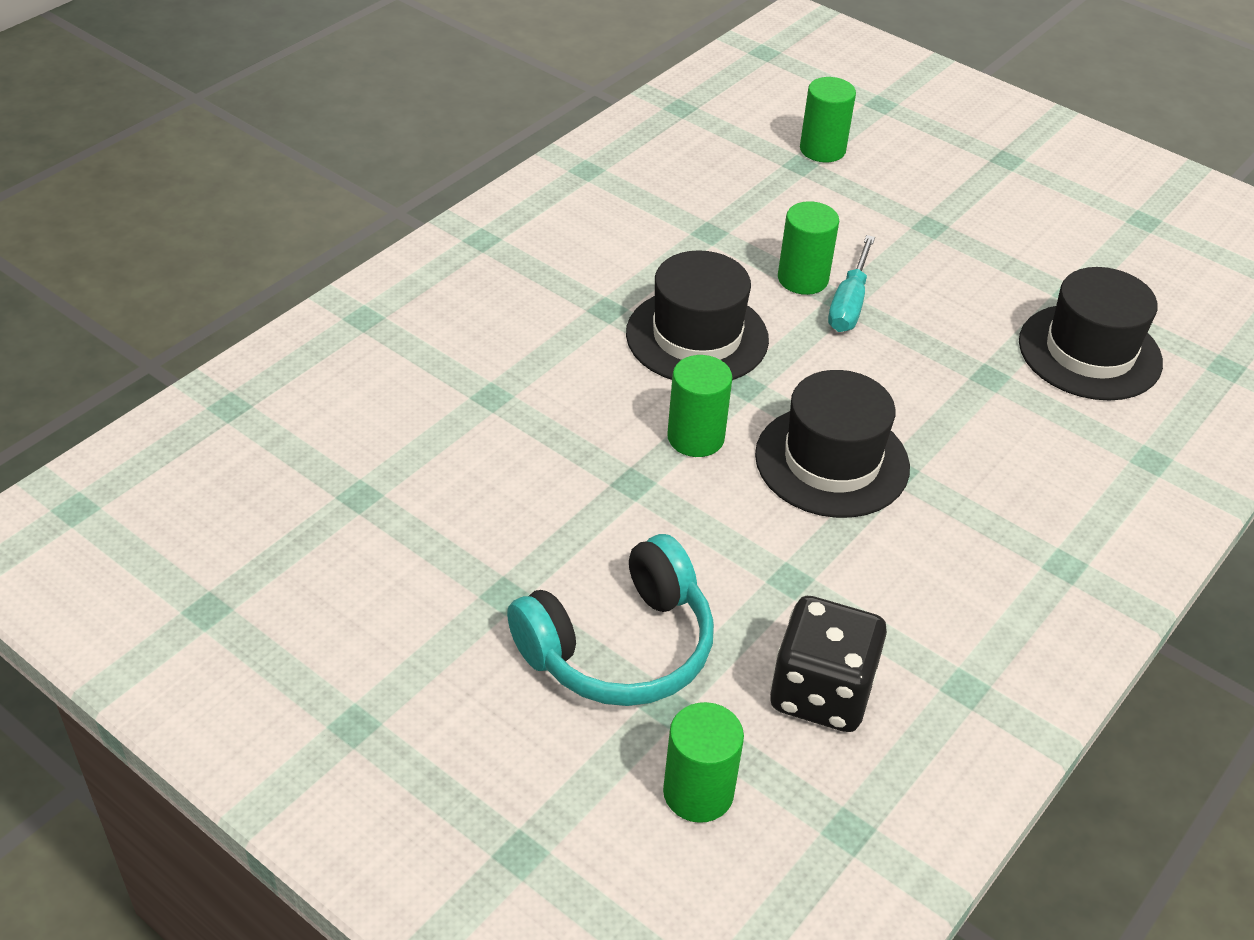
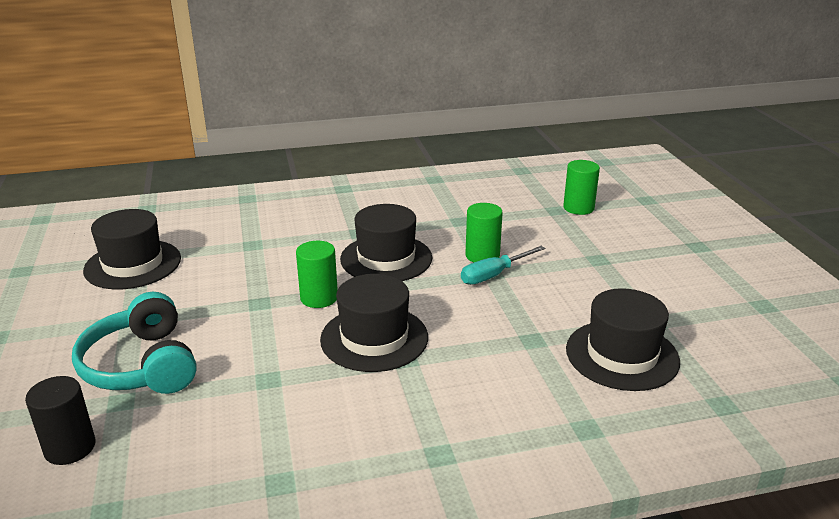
camera: 40 degrees right, 15 degrees down
(368, 512) = (133, 264): none -> black hat
(619, 647) = (142, 365): turquoise headphones -> turquoise headphones turned 60 degrees clockwise
(698, 792) = (70, 448): green cylinder -> black cylinder
(821, 692) = (199, 439): black dice -> none

